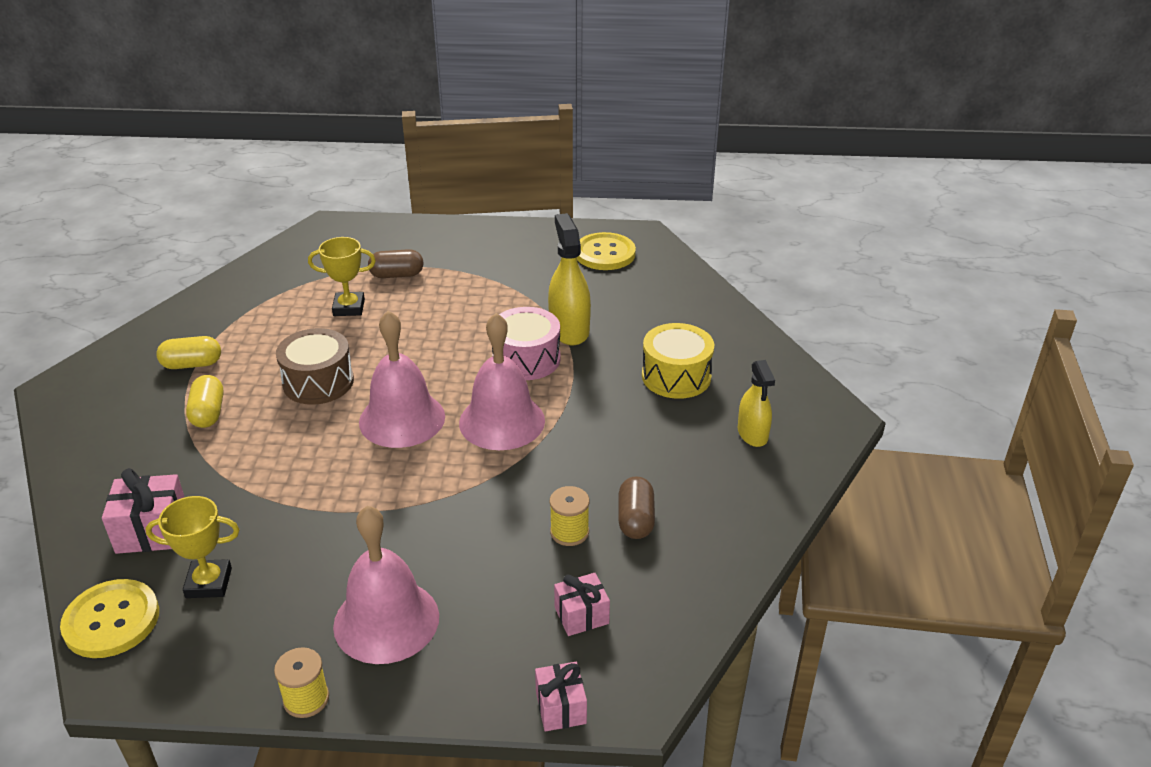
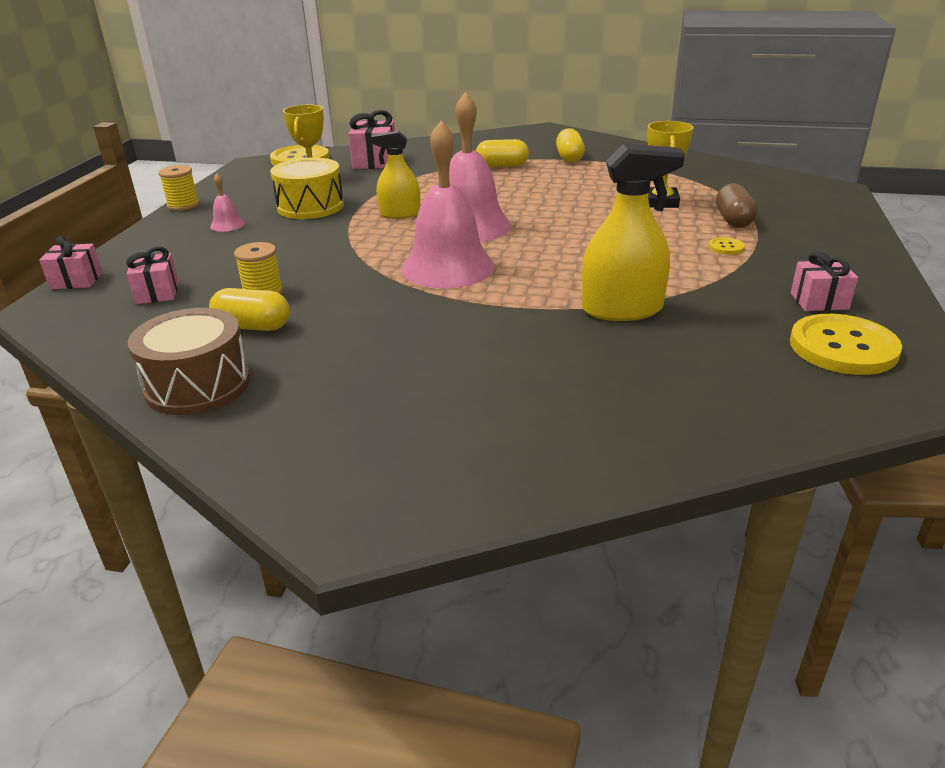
camera: 100 degrees right, 5 degrees down
(318, 382) = (535, 196): brown drum -> brown drum (198, 385)
(386, 620) = (227, 225): pink bell -> pink bell, size x0.42
(455, 282) = (726, 247): none -> yellow button
(526, 359) = (559, 282): pink drum -> none
(544, 254) = (819, 301): none -> pink gift
(635, 520) = (253, 327): brown capsule -> yellow capsule
(676, 376) = (502, 377): yellow drum -> yellow drum (310, 206)
(752, 434) = (350, 425): yellow spray bottle -> yellow spray bottle (400, 214)

